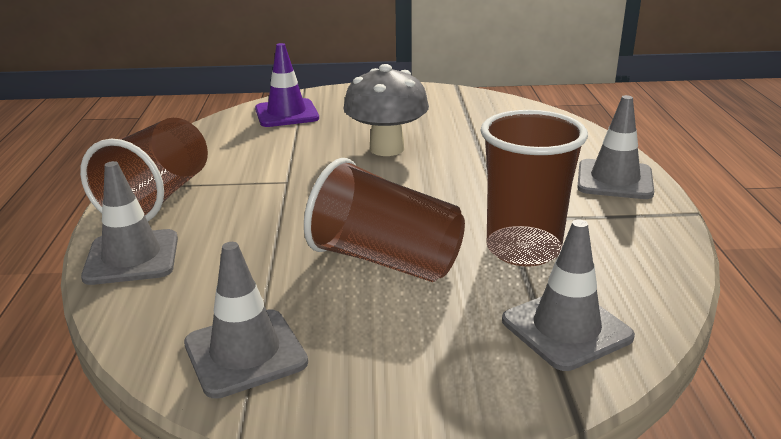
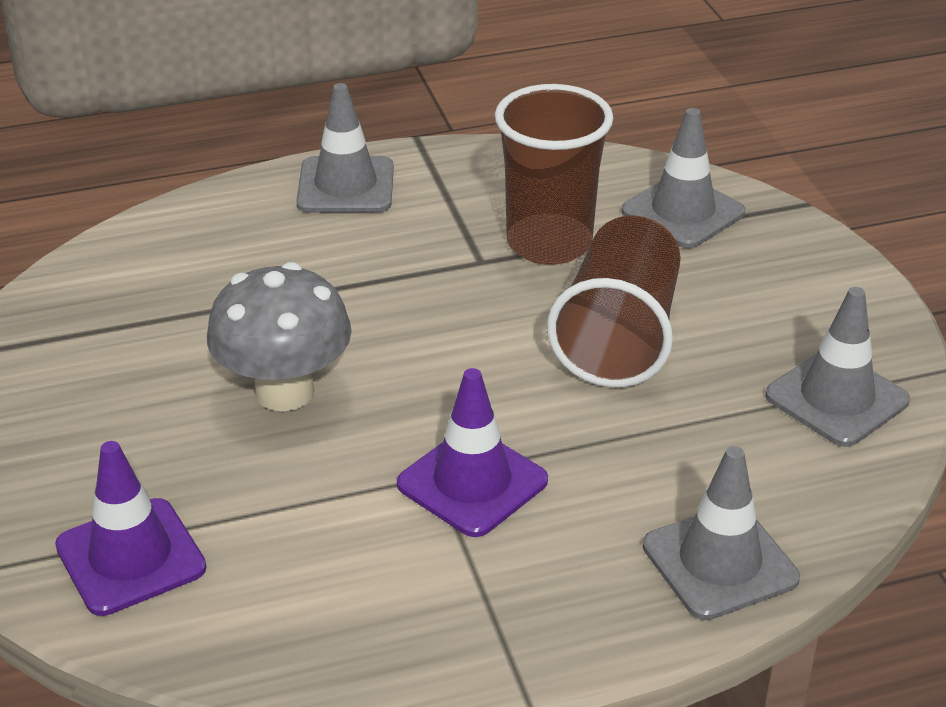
camera: 105 degrees left, 10 degrees up
(158, 198) = (544, 608): brown cup -> none
(271, 190) = (472, 482): none -> purple traffic cone

